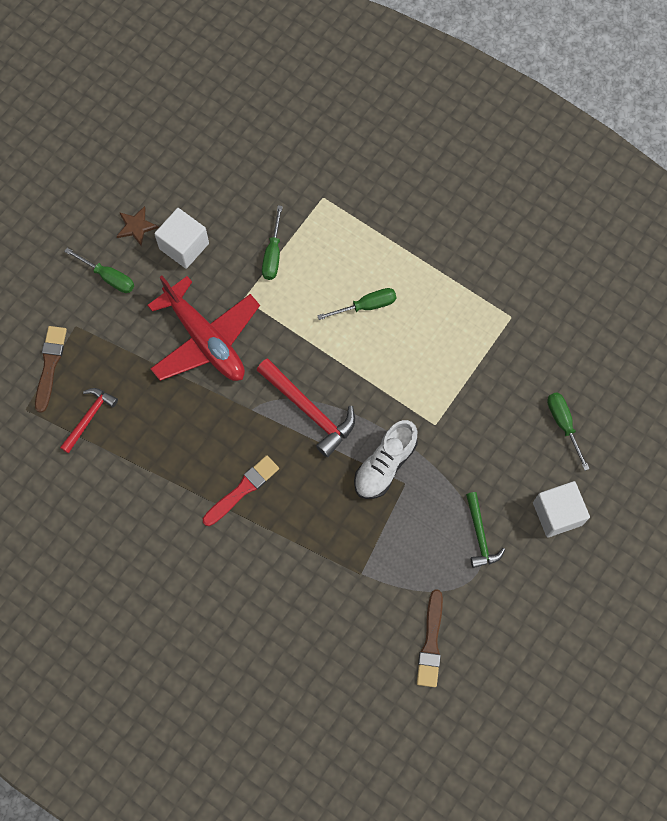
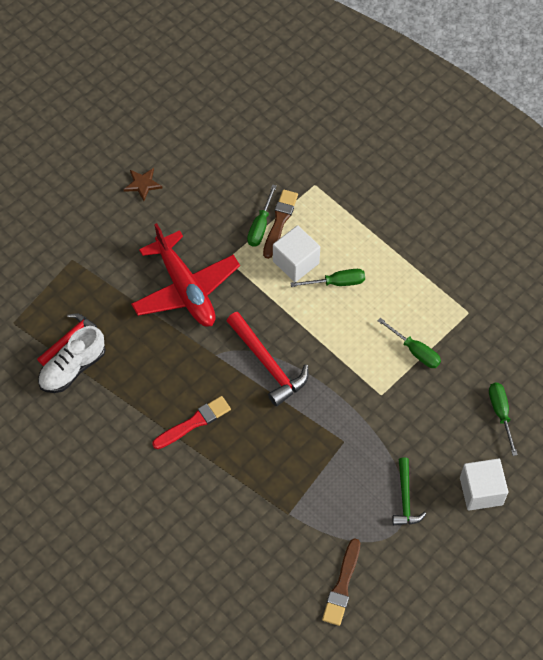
camera: 10 degrees right, 10 degrees down
(50, 365) = (42, 289): brown brush -> brown brush (279, 222)
(108, 277) = (109, 223): green screwdriver -> green screwdriver (415, 351)
(184, 246) = (182, 207): white cube -> white cube (296, 262)
(385, 465) = (328, 422): white shoe -> white shoe (73, 368)

